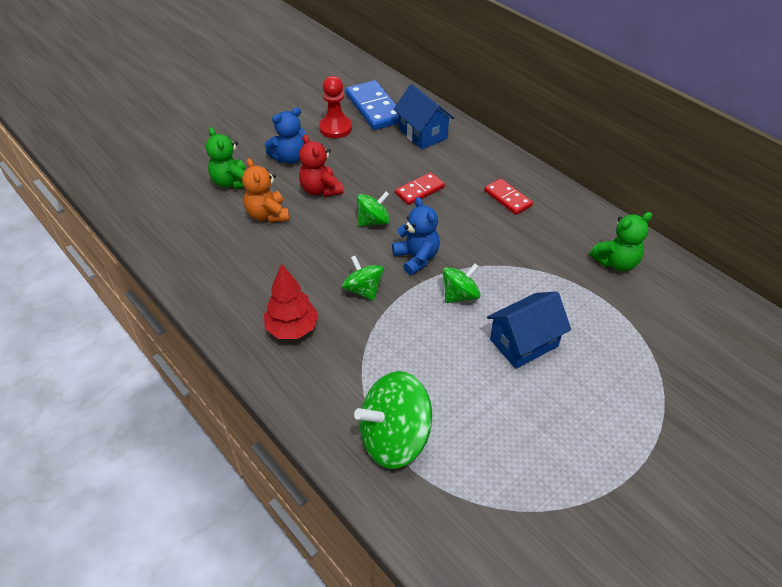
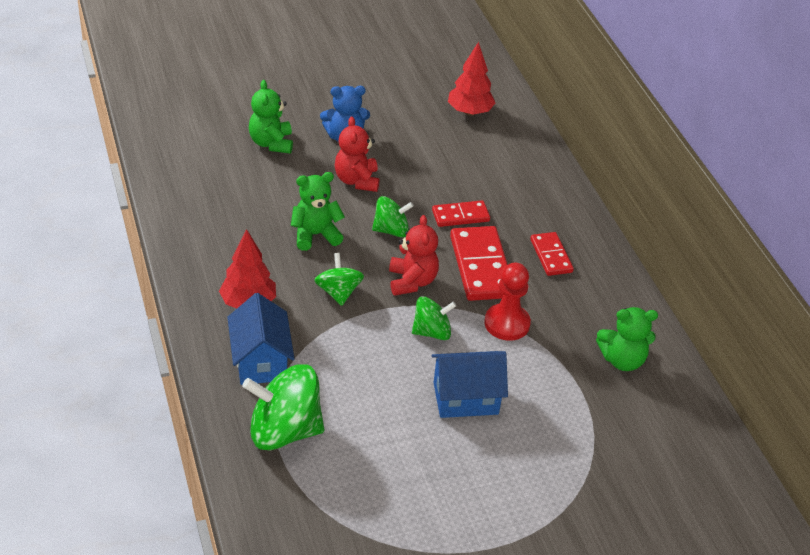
camera: 20 degrees right, 5 degrees down
(268, 215) = (288, 188): orange teddy bear -> none
(314, 247) = (315, 235): none -> green teddy bear
(335, 128) = (413, 120): red pawn -> red pawn (507, 323)
(374, 108) = (469, 112): blue domino -> red tree
(416, 258) = (412, 281): blue teddy bear -> red teddy bear
(422, 134) = (505, 157): blue house -> blue house (261, 361)
(462, 226) = (481, 267): none -> red domino

